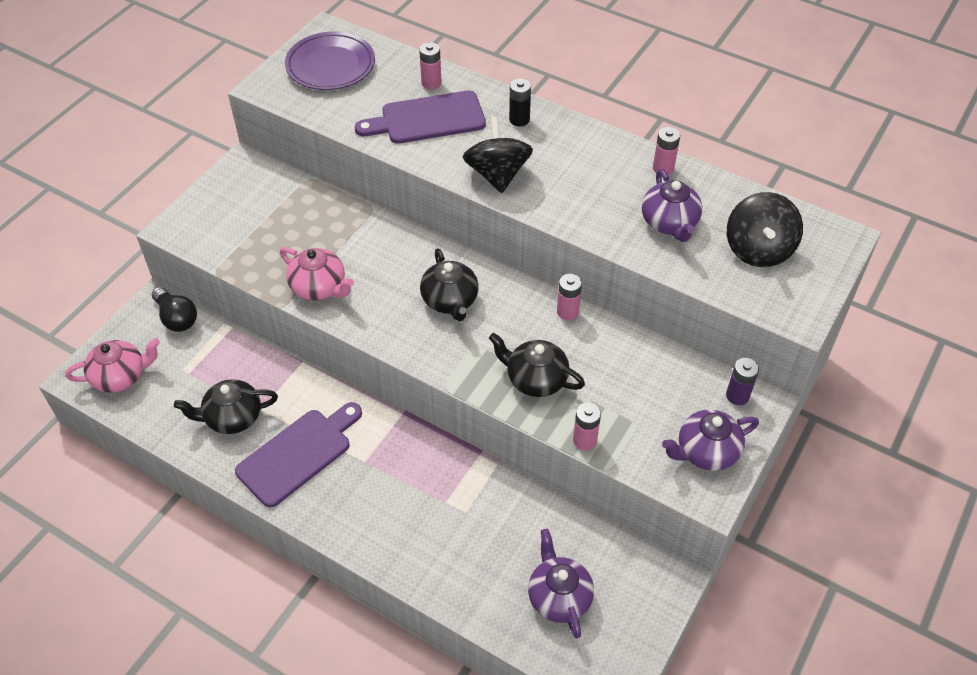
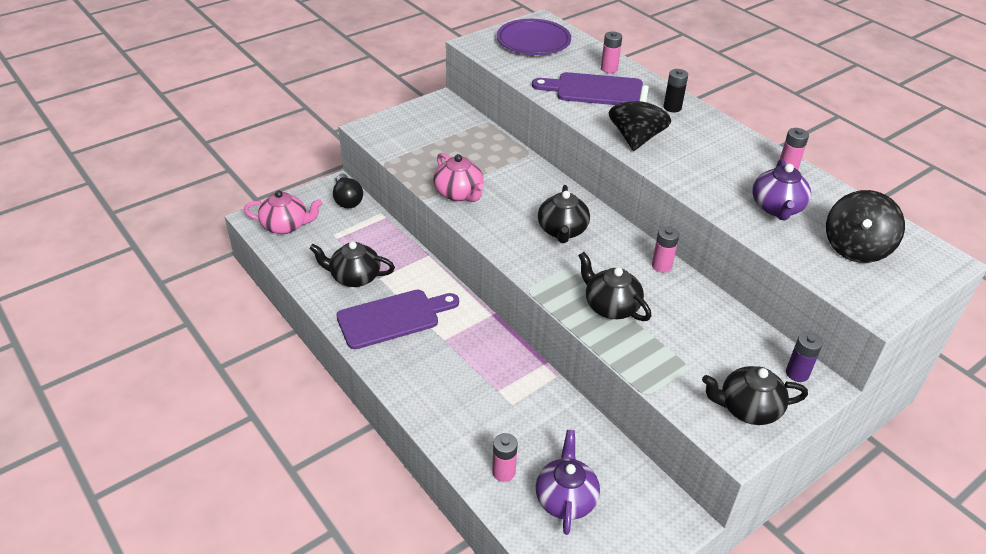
camera: 20 degrees right, 10 degrees down
(584, 440) = (635, 365): pink battery -> pink battery (503, 472)
(706, 452) = (747, 408): purple teapot -> black teapot

